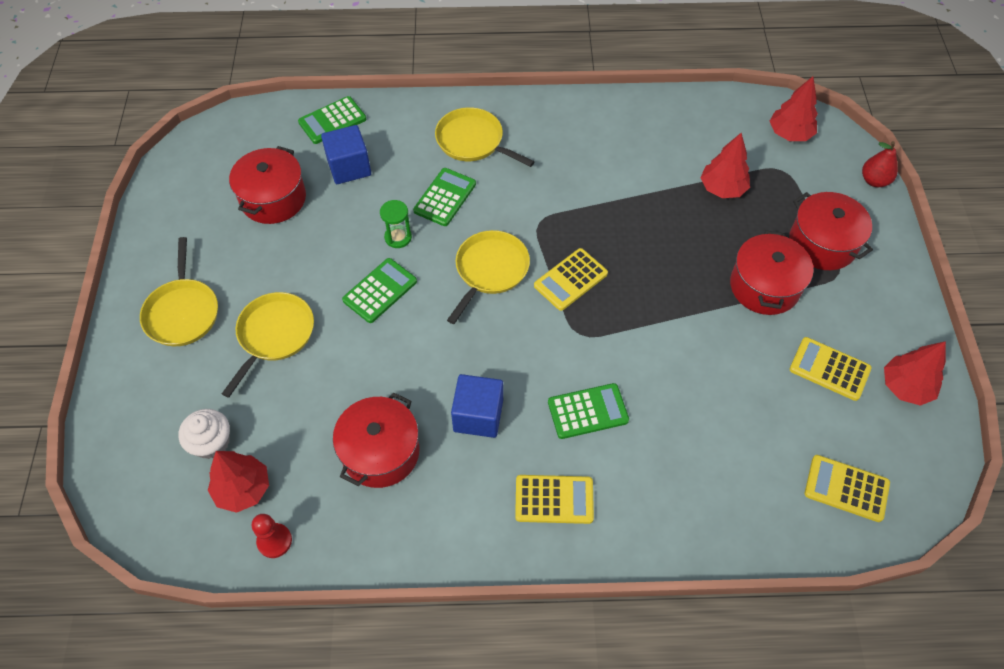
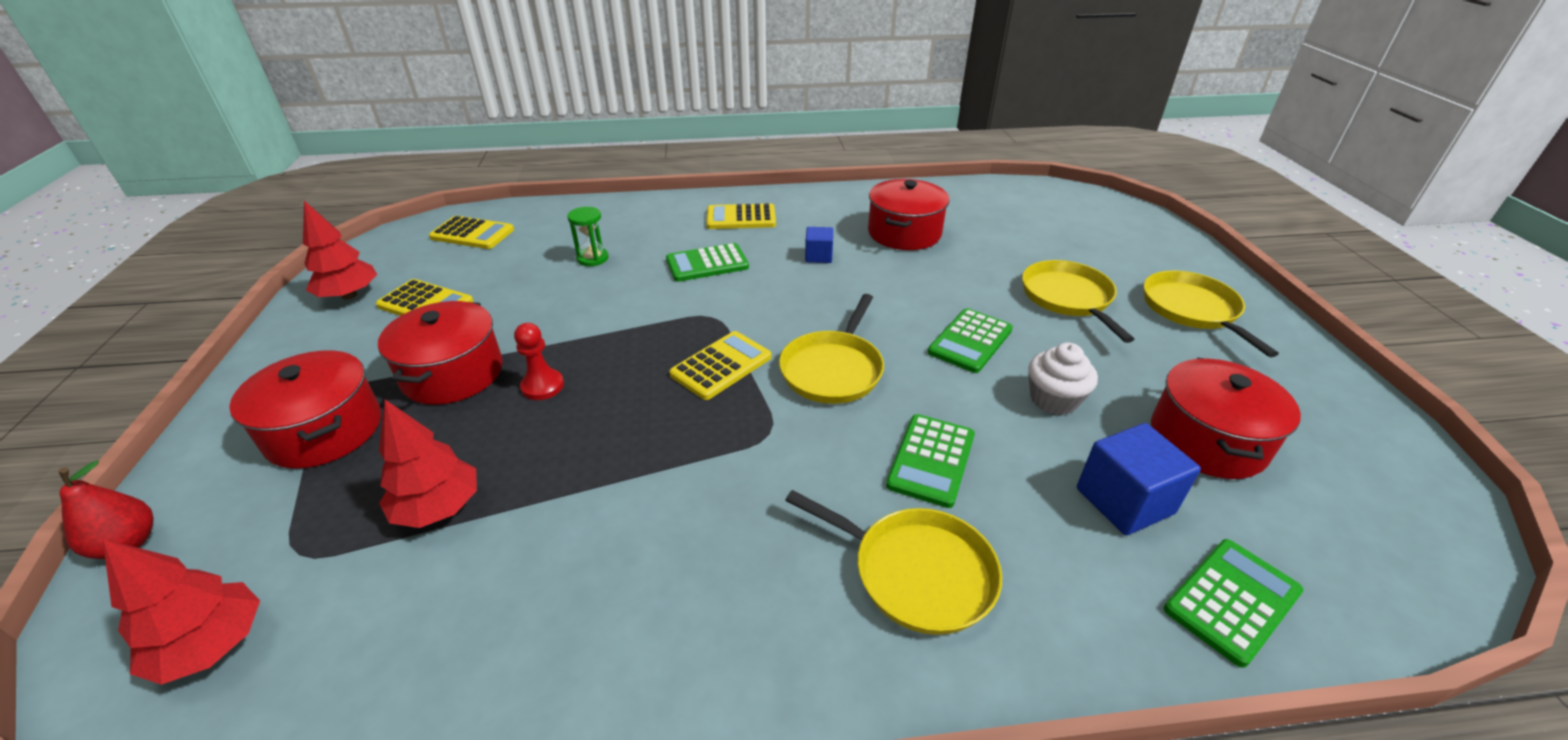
camera: 175 degrees right, 20 degrees down
(211, 442) = (1063, 231): white cupcake -> white cupcake (1053, 399)
(243, 489) = (1012, 211): red tree -> none
(274, 335) = (1068, 298): yellow pan -> yellow pan turned 150 degrees clockwise
(274, 541) = (966, 192): red pawn -> red pawn (542, 386)
(398, 237) = (978, 400): green hourglass -> green hourglass (592, 258)
(478, 415) = (818, 256): blue cube -> blue cube, size x0.59

